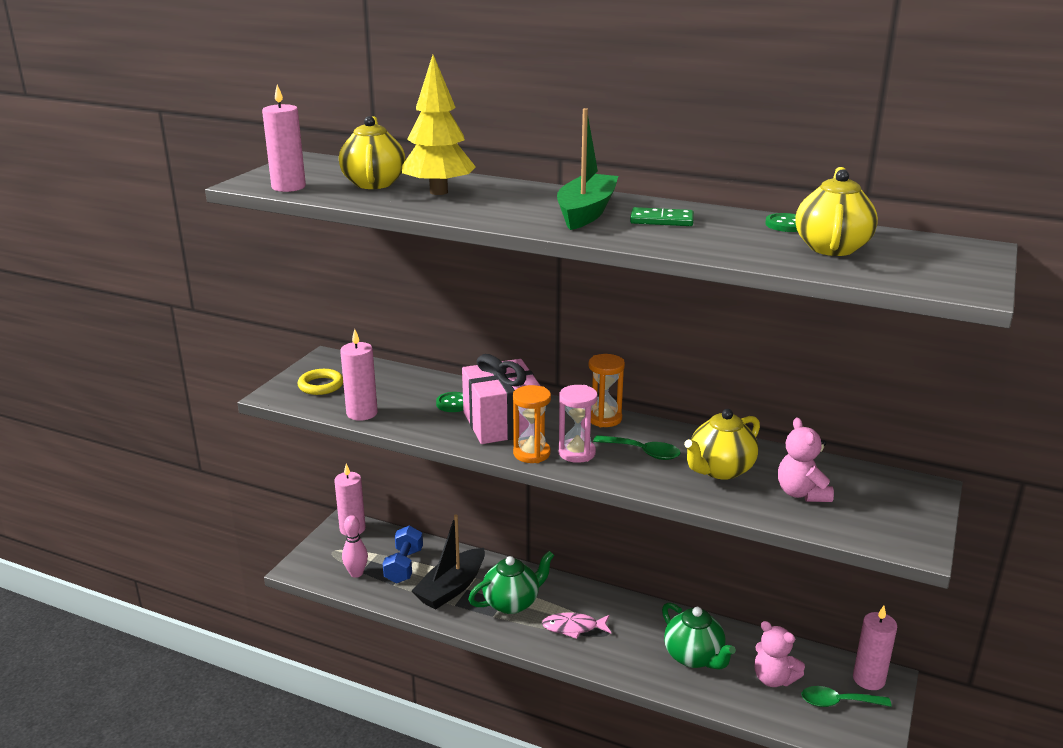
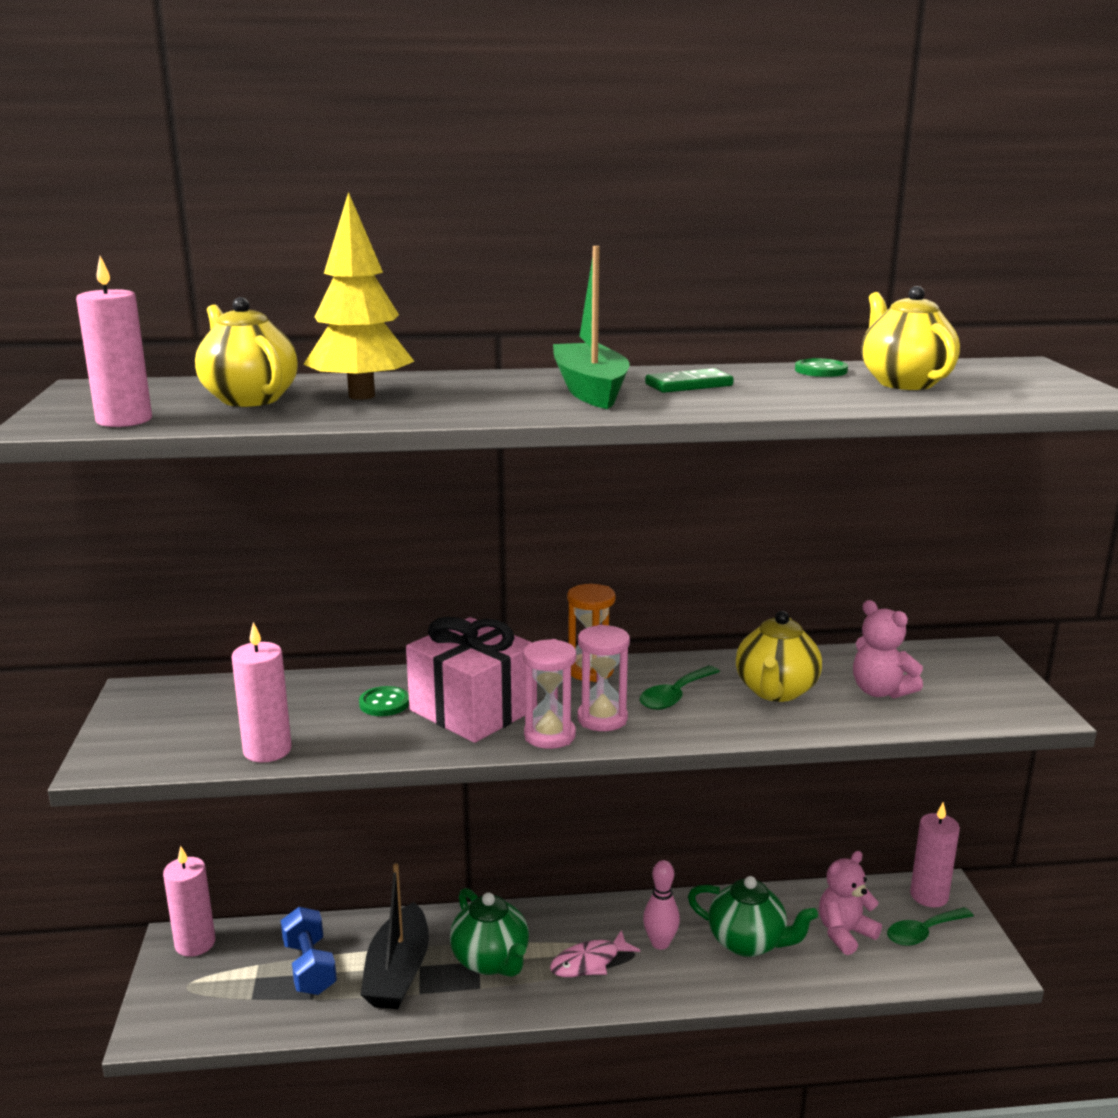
camera: 30 degrees left, 5 degrees down
(321, 385) = (166, 730): yellow ring -> none
(356, 573) = (247, 1003): pink bowling pin -> pink bowling pin (660, 943)
(512, 603) = (491, 961): green teapot -> green teapot turned 120 degrees clockwise
(531, 453) = (549, 735): orange hourglass -> pink hourglass
(643, 452) = (675, 696): green spoon -> green spoon turned 135 degrees clockwise
(773, 679) = (844, 933): pink teddy bear -> pink teddy bear turned 135 degrees clockwise

